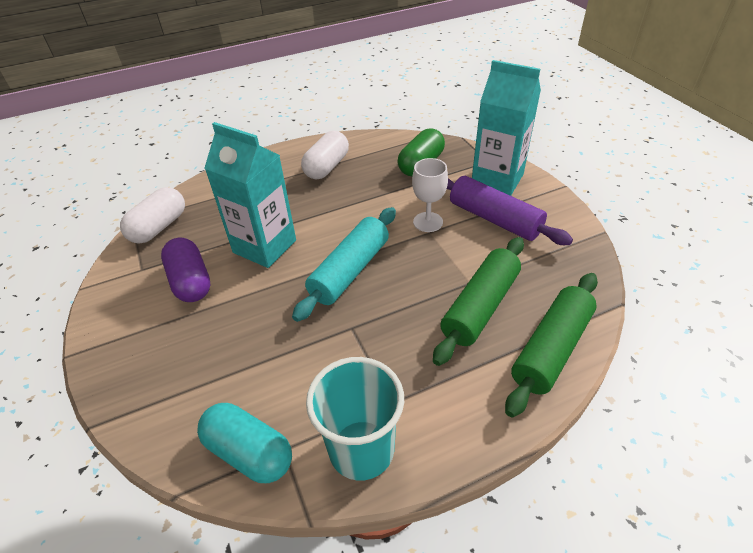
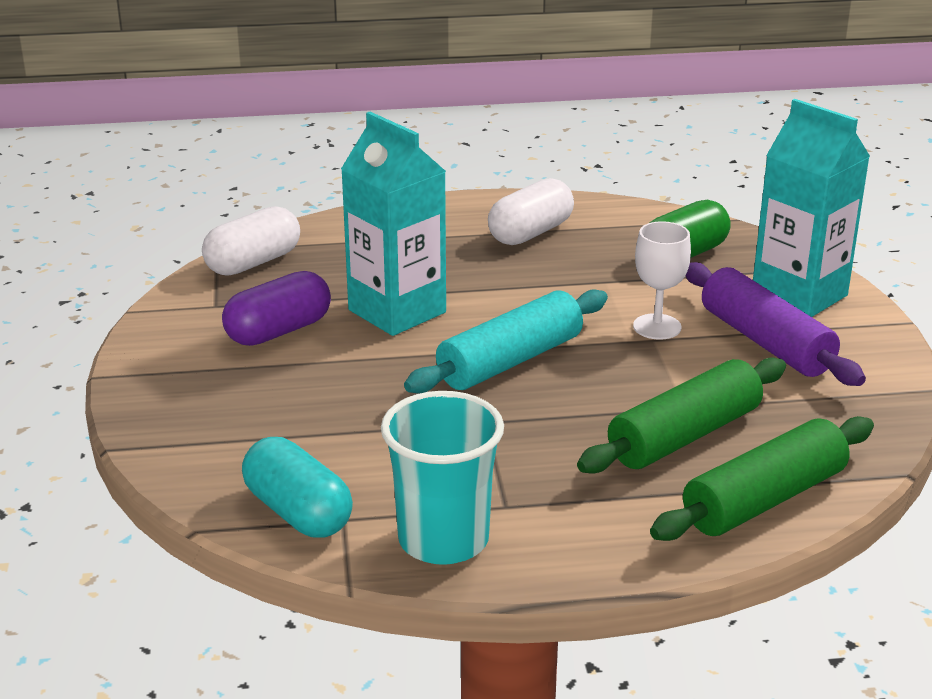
camera: 15 degrees right, 15 degrees down
(190, 281) = (278, 331): purple capsule -> purple capsule turned 60 degrees clockwise

